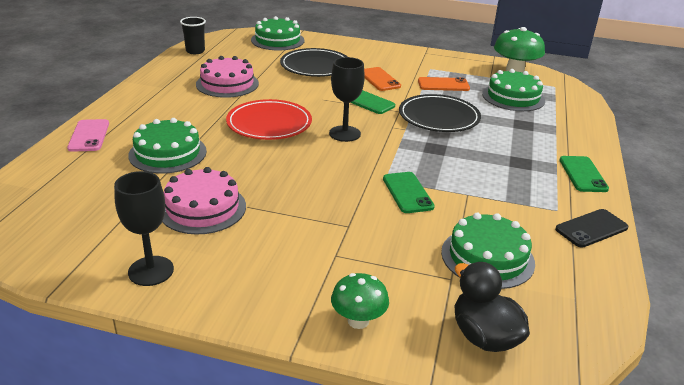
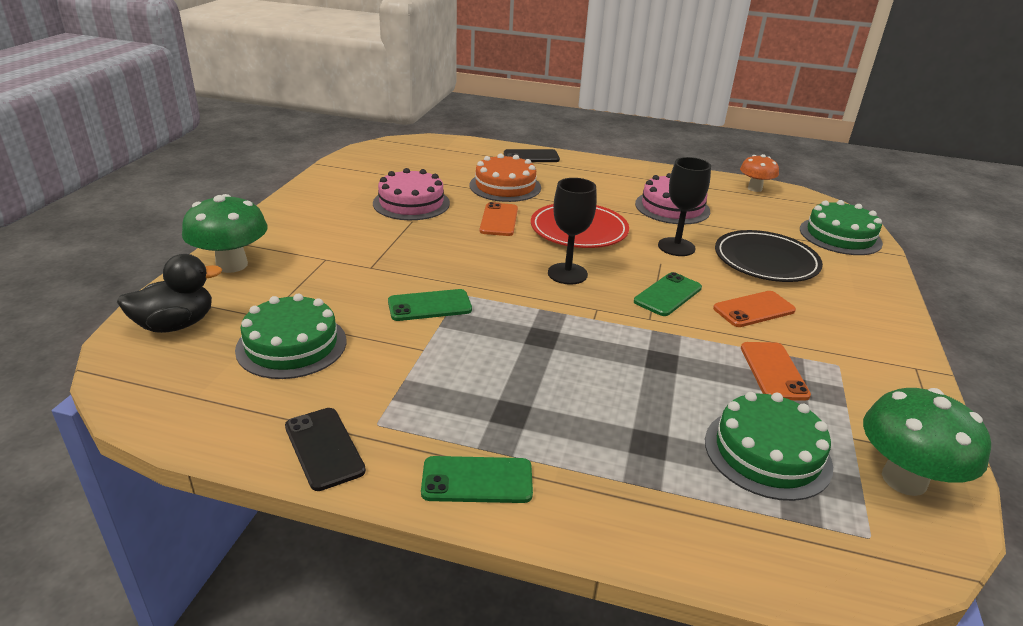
camera: 90 degrees right, 0 degrees up
(89, 136) = (531, 157): pink phone -> black phone
(151, 271) = (329, 189): black goblet -> black goblet (676, 247)
(167, 153) = (505, 186): green cake -> orange cake
(195, 51) = (754, 188): black cup -> orange mushroom
(247, 159) = (499, 220): none -> orange phone
(358, 321) = (232, 265): green mushroom -> green mushroom, size x1.59
(439, 117) = (641, 352): black plate -> none

